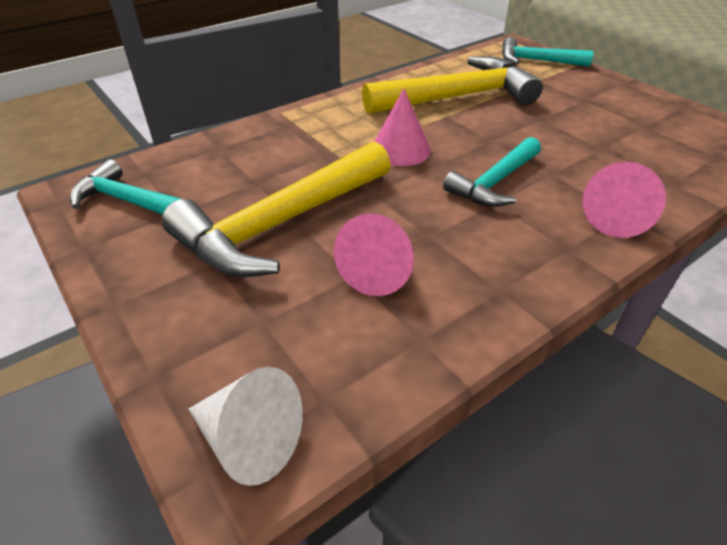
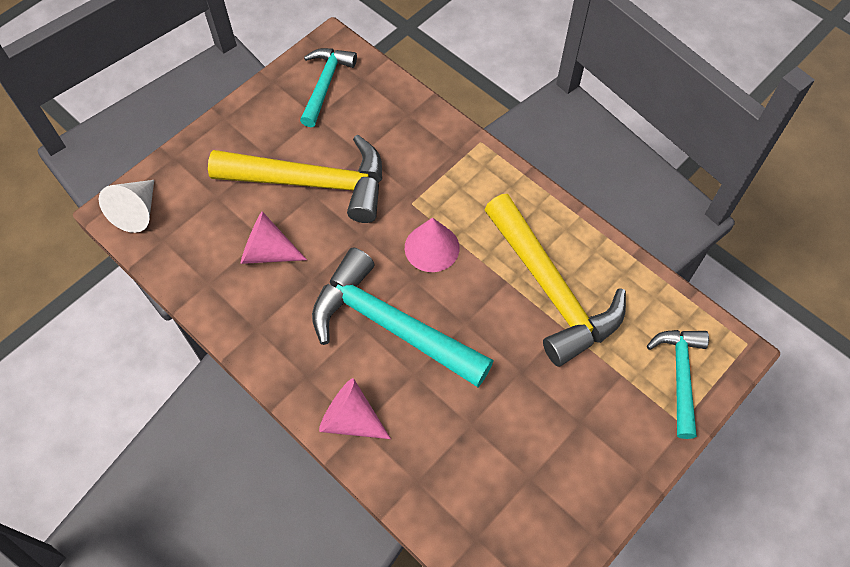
camera: 80 degrees right, 20 degrees up
(281, 223) = (312, 183): yellow hammer -> yellow hammer turned 150 degrees clockwise
(495, 182) = (391, 325): turquoise hammer -> turquoise hammer, size x1.72

